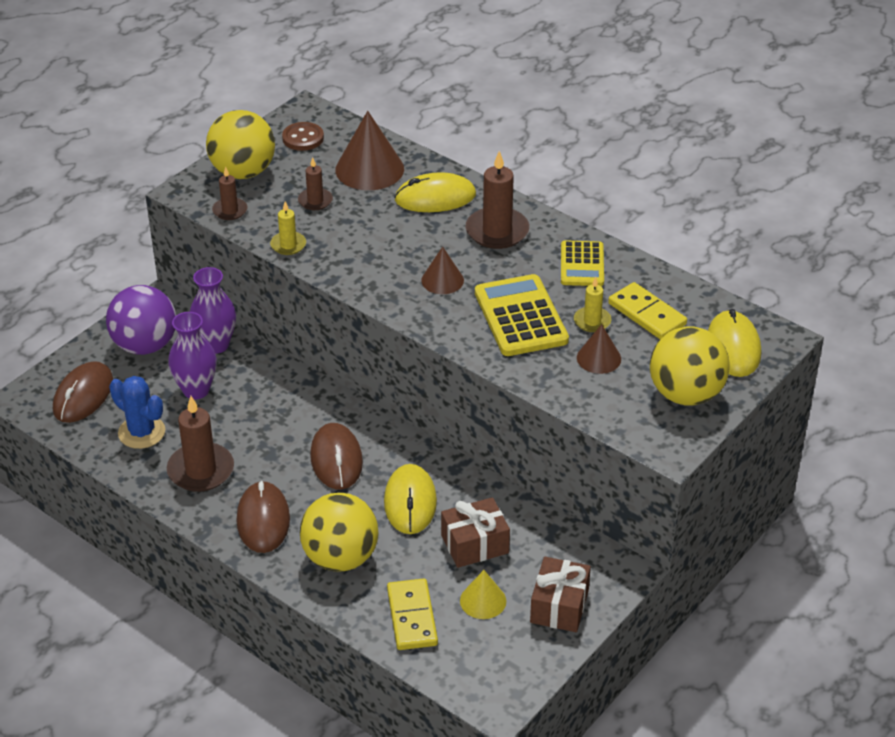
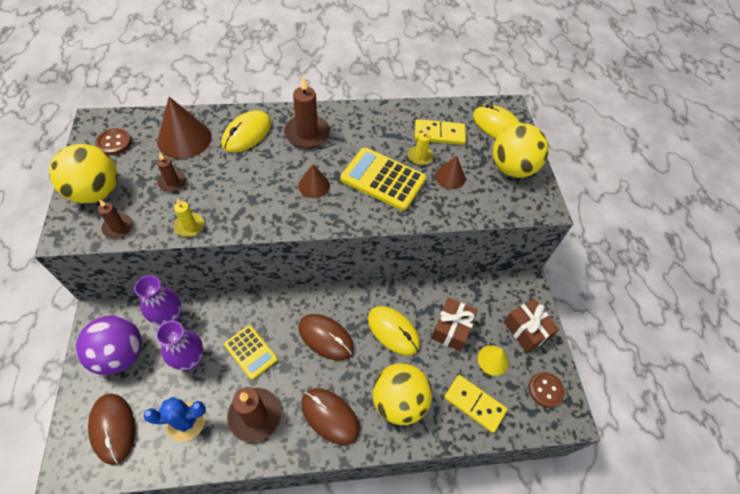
camera: 50 degrees left, 15 degrees up
(504, 665) = (545, 390): none -> brown button
(582, 264) = (374, 125): yellow calculator -> yellow calculator (250, 352)

